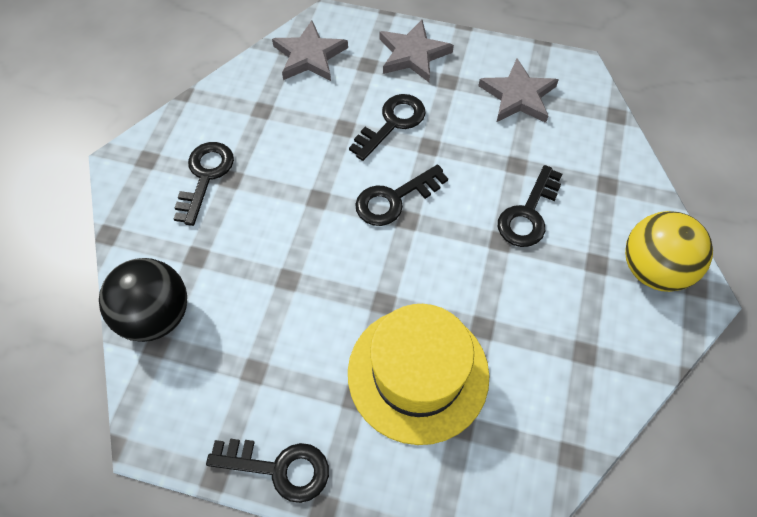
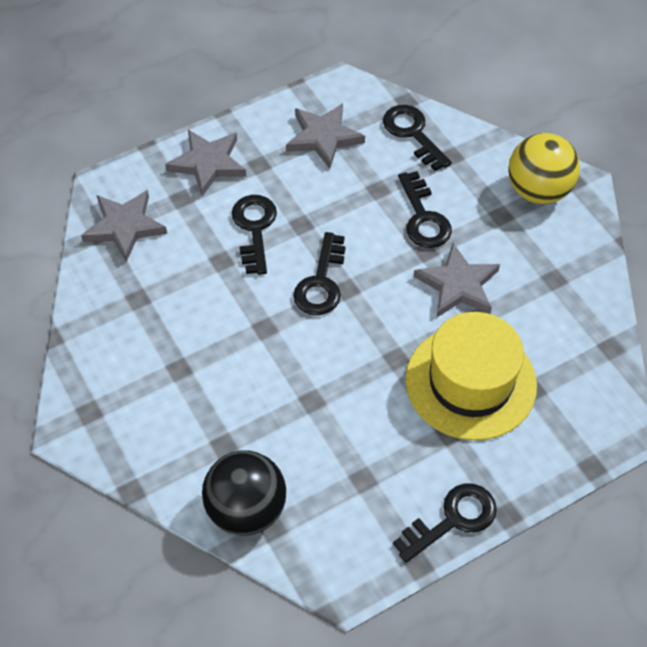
camera: 45 degrees left, 5 degrees down
(205, 176) = (156, 384): black key -> black key (412, 134)
(496, 288) = (458, 285): none -> grey star

